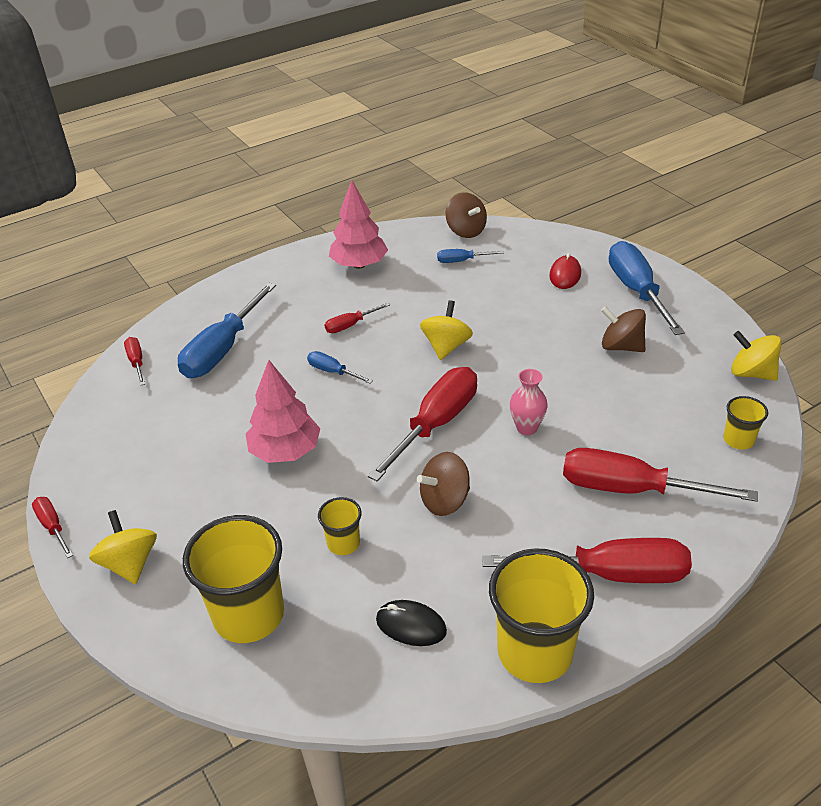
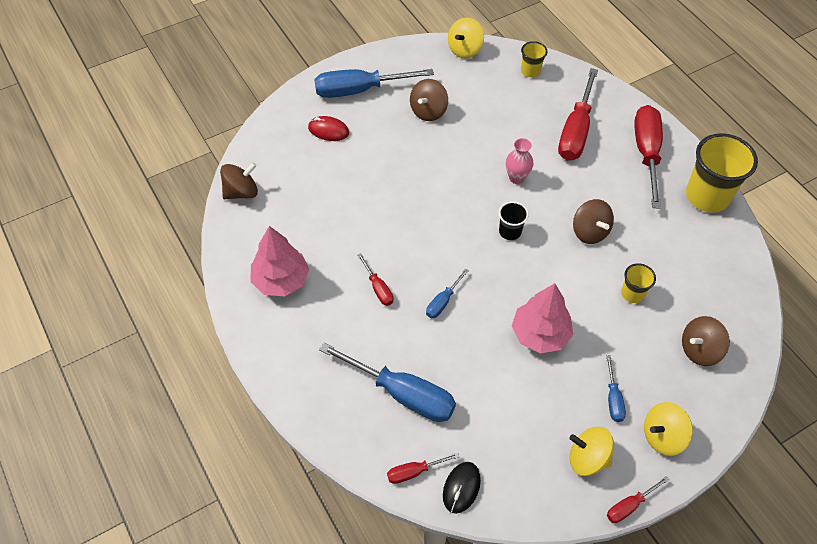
camera: 90 degrees left, 15 degrees up
(249, 615) = (699, 350): yellow cup -> brown spinning top
(411, 625) = (696, 256): black mouse -> black mouse (461, 488)
(436, 423) = (510, 231): red screwdriver -> black cup
(446, 346) = (416, 219): yellow spinning top -> yellow spinning top (587, 458)
(461, 261) = (292, 199): blue screwdriver -> blue screwdriver (613, 399)

